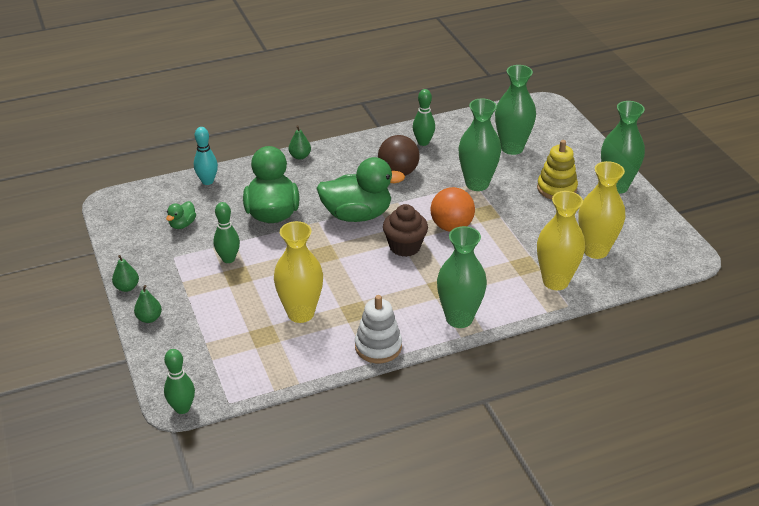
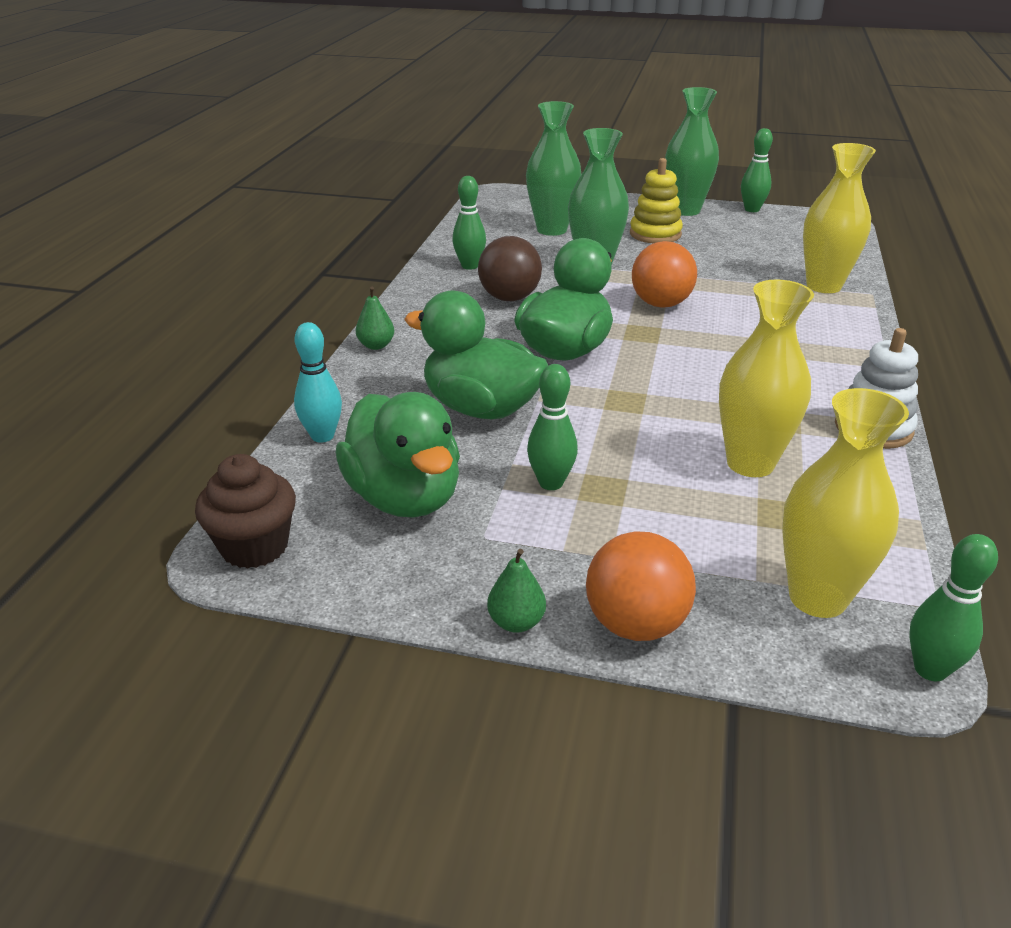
camera: 55 degrees left, 5 degrees down
(149, 318) = (636, 624): green pear -> orange ball
(182, 224) = (404, 497): green duck -> green duck, size x2.23
(405, 246) = (670, 343): brown cupcake -> brown cupcake (254, 546)
(459, 318) = (851, 357): green vase -> none
(595, 250) = (786, 252): yellow vase -> yellow vase (817, 597)
(658, 213) = (752, 209): none -> green bowling pin

